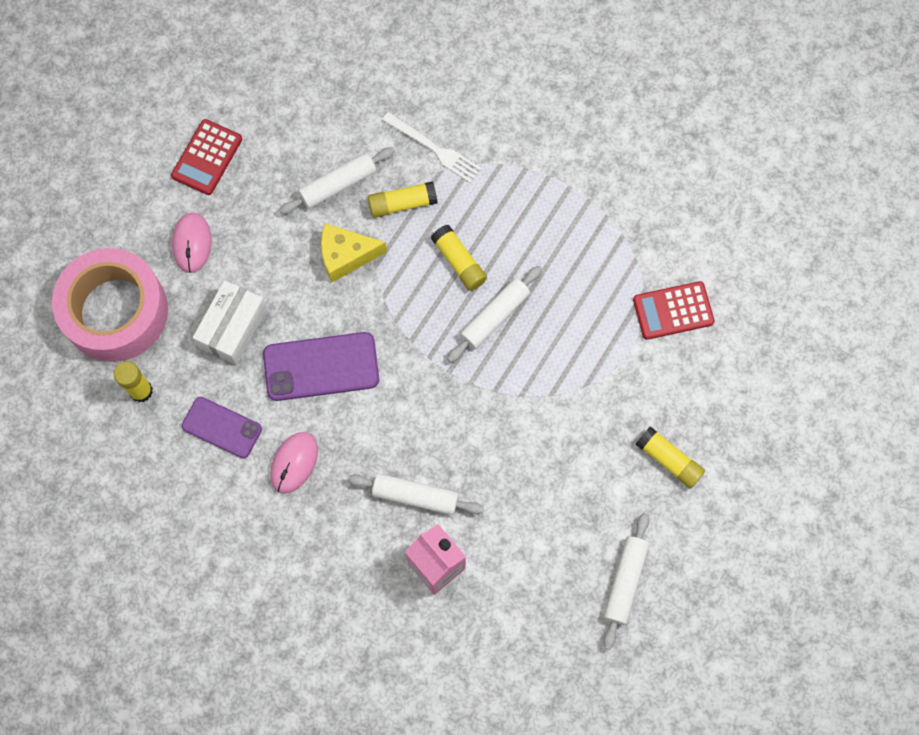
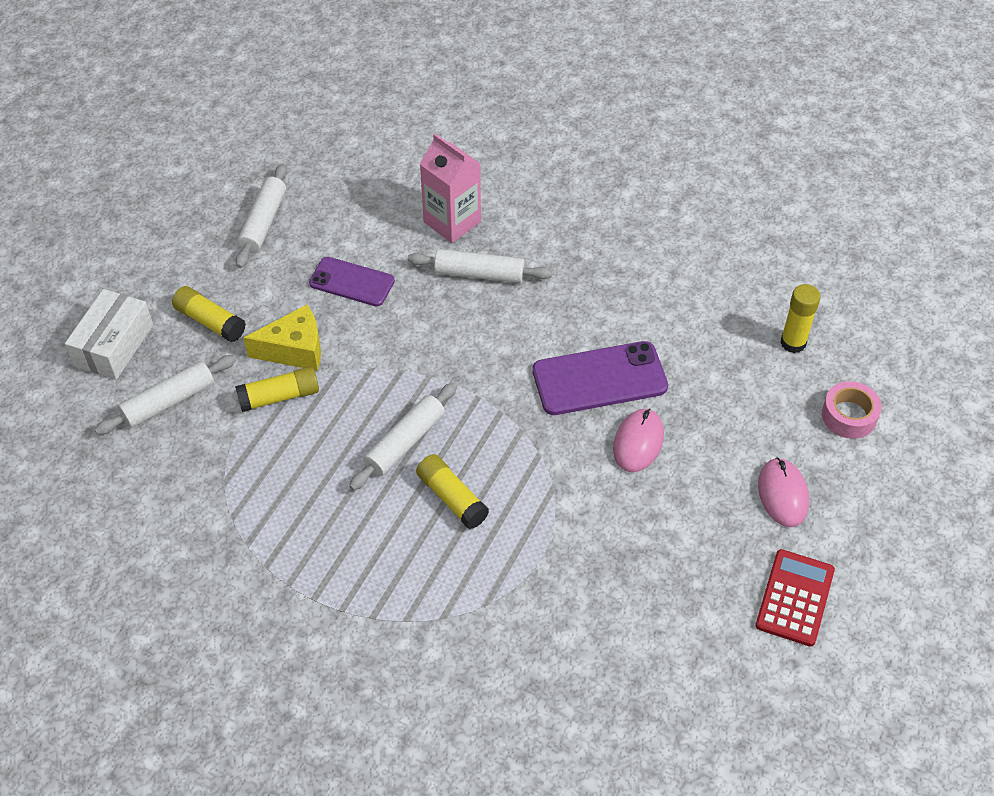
camera: 175 degrees right, 20 degrees down
(115, 311) = (849, 416): pink tape -> pink tape, size x0.45
(222, 427) = (695, 317): purple phone -> purple phone (352, 282)
(232, 327) = (709, 410): white box -> white box (114, 345)
(294, 463) = (611, 292): pink mouse -> pink mouse (638, 442)
(338, 184) = (616, 577): white rolling pin -> white rolling pin (169, 402)
(346, 256) = (591, 494): yellow cheese -> yellow cheese (294, 350)
(402, 204) = (530, 560): yellow glue stick -> yellow glue stick (279, 397)
(434, 149) = (496, 633): white fork -> none
(673, 310) = (191, 464): red calculator -> none

